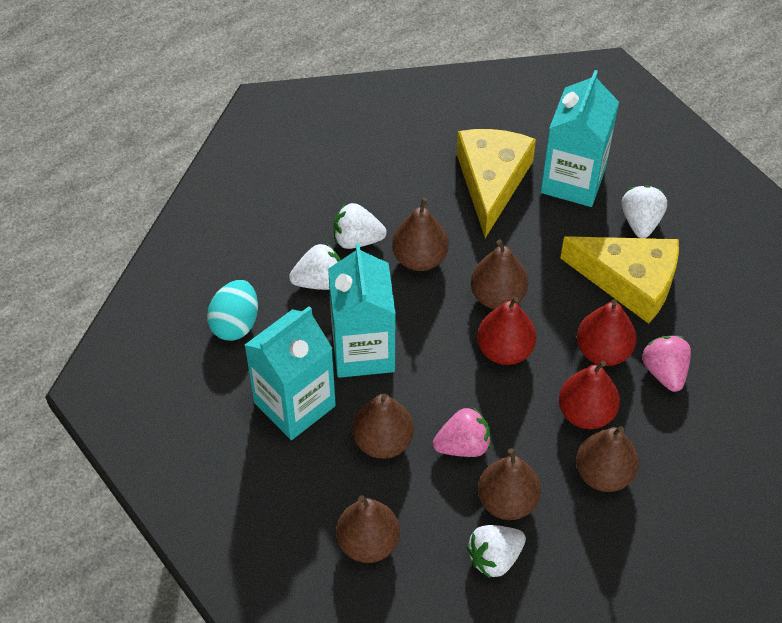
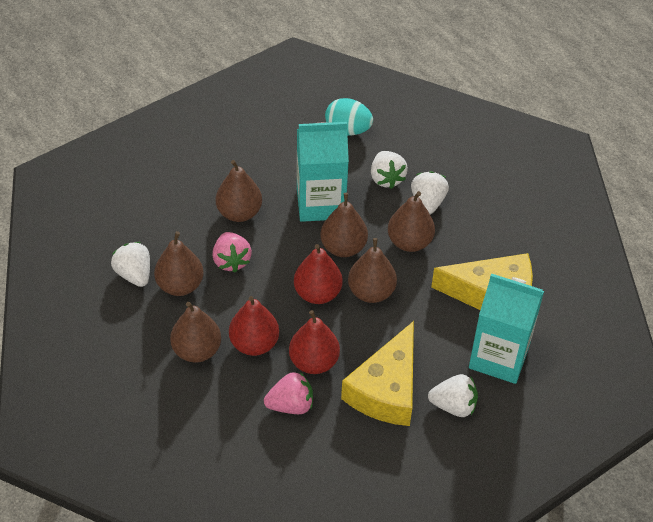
camera: 90 degrees right, 5 degrees down
(294, 404) = (275, 163): turquoise carton -> none
(368, 542) = (157, 201): brown pear -> brown pear (343, 247)

